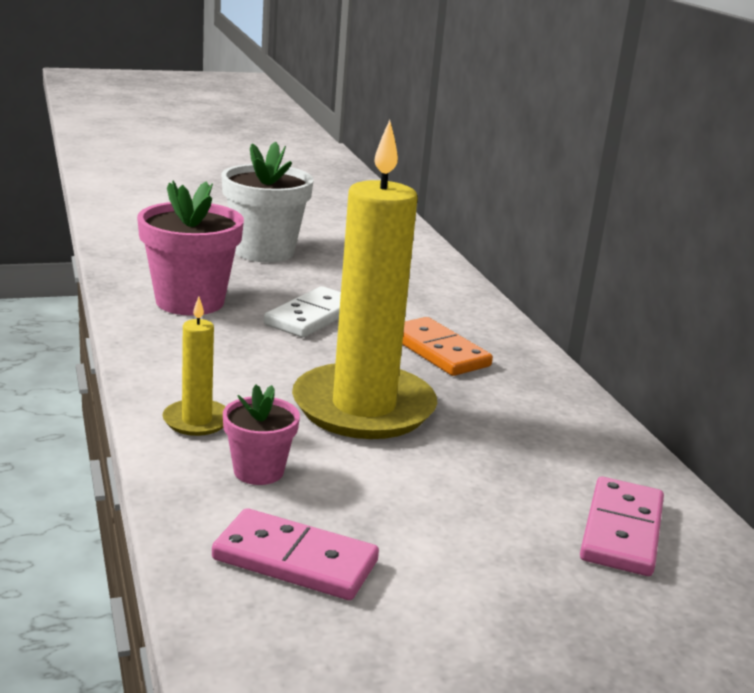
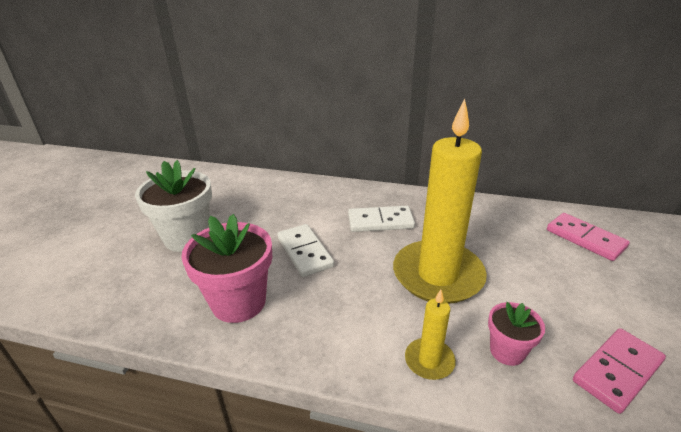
camera: 55 degrees left, 10 degrees up
(438, 351) = (380, 221): orange domino -> white domino

